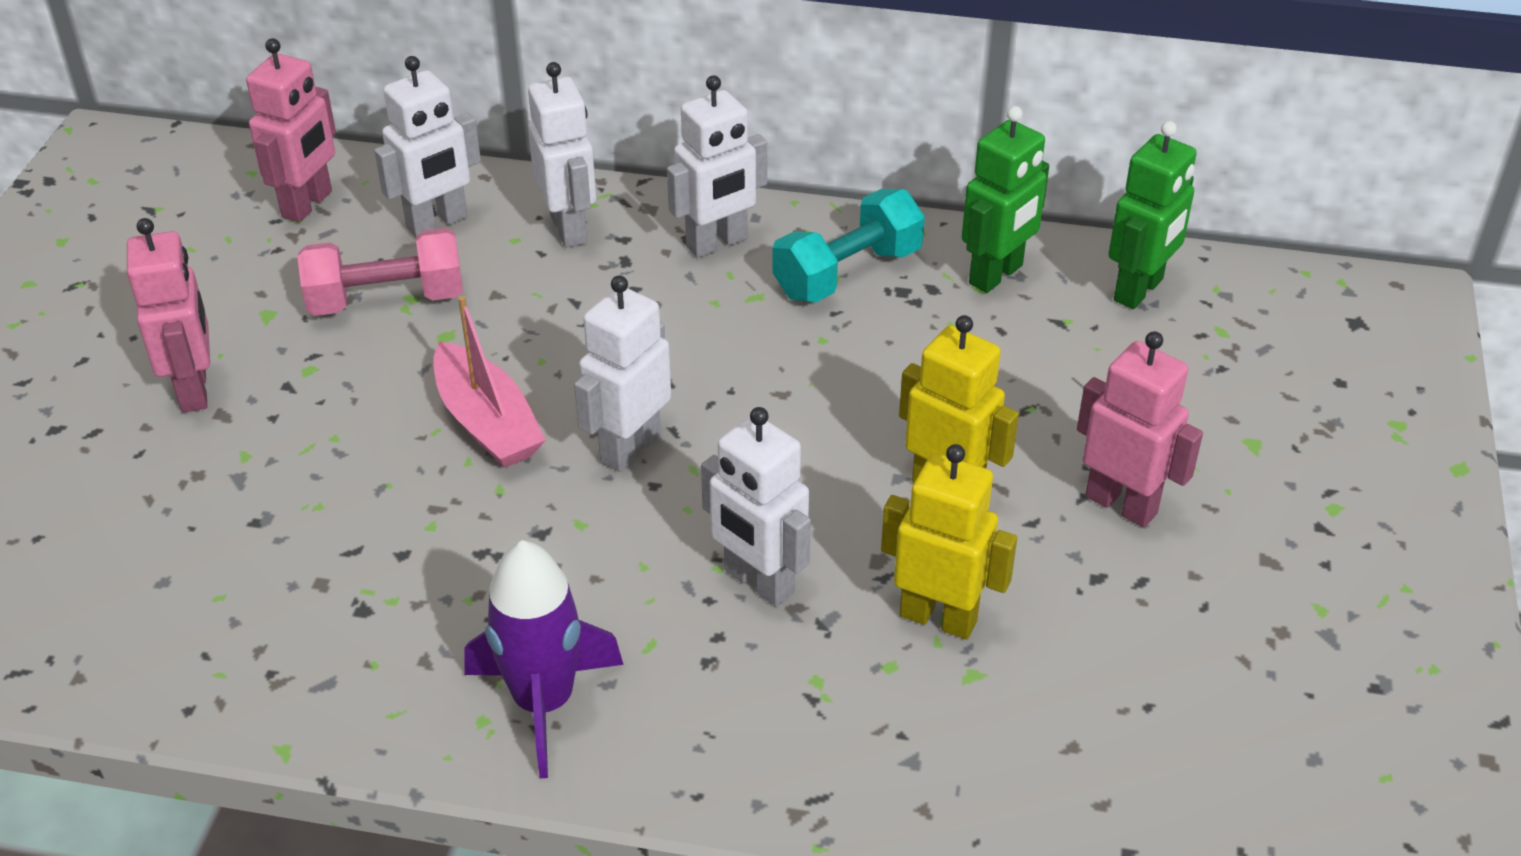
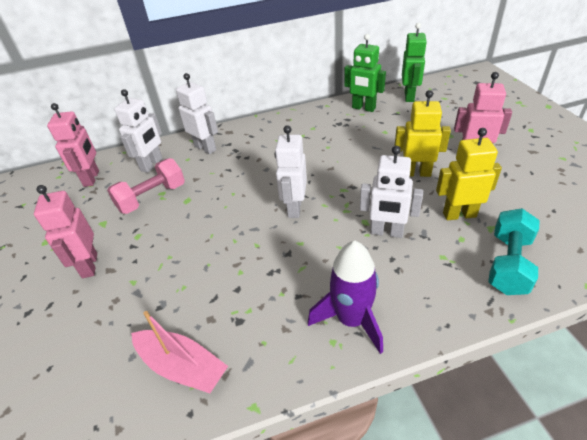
camera: 25 degrees left, 0 degrees up
(194, 389) = (89, 265): pink robot -> pink robot turned 150 degrees counterclockwise
(487, 423) = (230, 223): pink boat -> pink boat (182, 366)
(717, 243) = (263, 133): white robot -> none
(847, 273) = (316, 125): turquoise dumbbell -> turquoise dumbbell (508, 264)
(996, 275) = (363, 108): green robot -> green robot turned 105 degrees clockwise

